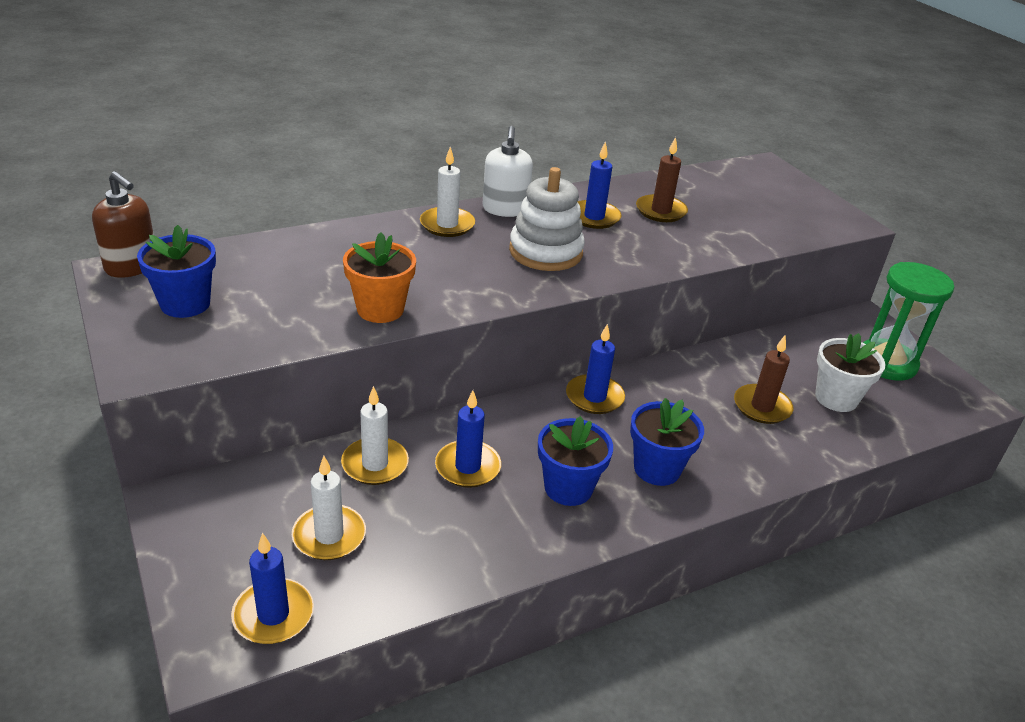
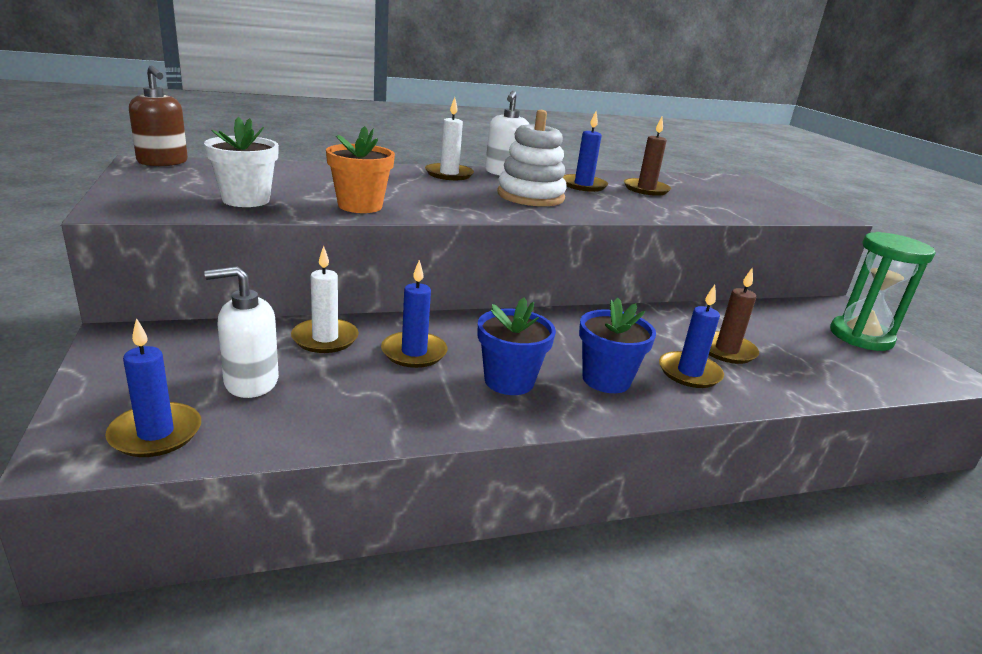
camera: 10 degrees right, 10 degrees down
(185, 304) = (189, 183): blue flower pot -> none
(329, 535) = (251, 382): white candle -> white soap dispenser
(594, 397) = (558, 322): blue candle -> blue candle (689, 373)
(836, 398) = (805, 354): white flower pot -> white flower pot (246, 200)

